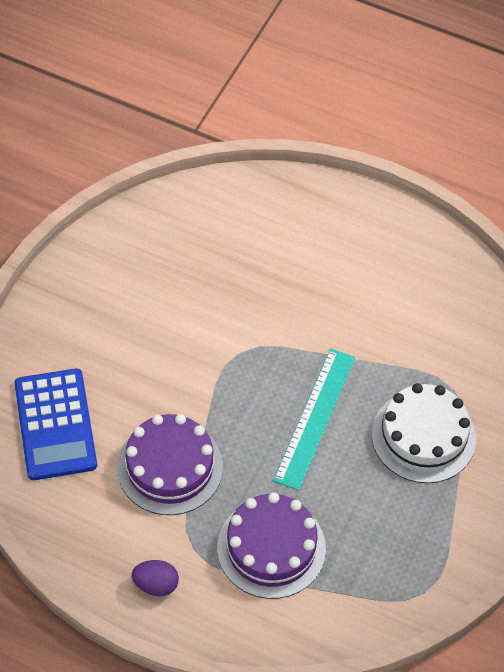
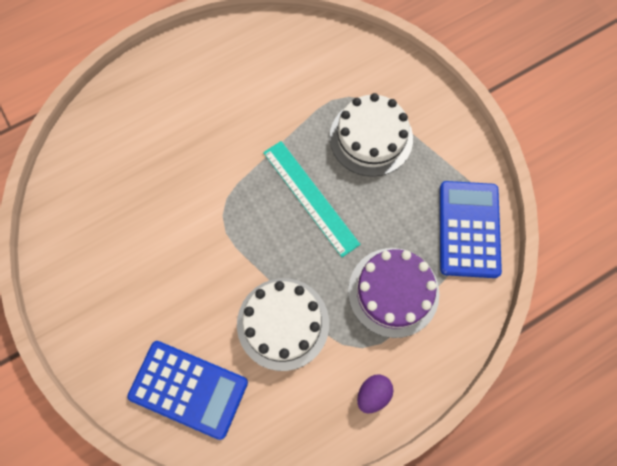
camera: 55 degrees left, 15 degrees up
(170, 467) = (283, 323): purple cake -> white cake
(391, 584) = (469, 229): none -> blue calculator

